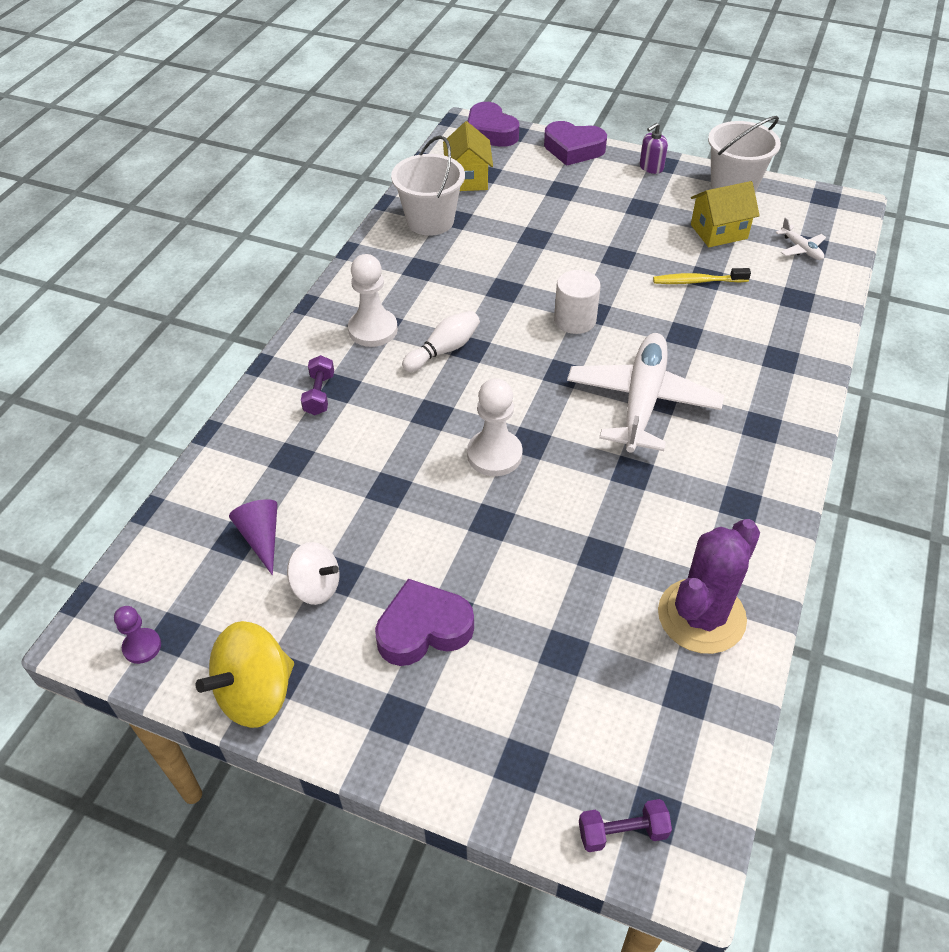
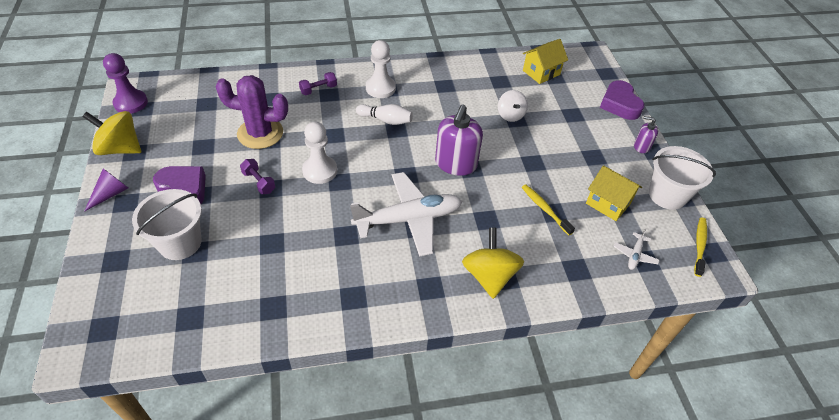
camera: 55 degrees right, 0 degrees up
(142, 647) = (131, 103): purple pawn -> purple pawn, size x1.73
(261, 537) = (212, 111): purple cone -> purple cone (111, 194)
(316, 587) = (191, 142): white spinning top -> white spinning top (510, 115)
(430, 221) = (488, 73): white bucket -> white bucket (180, 243)
(490, 132) = (595, 64): purple heart -> none
(575, 320) = (456, 164): white cylinder -> purple soap dispenser
(622, 832) = (87, 318): purple dumbbell -> purple dumbbell (259, 182)
(701, 616) = (250, 306): purple cactus -> purple cactus (260, 133)
(771, 369) = (489, 276): none -> yellow spinning top
(813, 201) = (699, 245): none -> yellow toothbrush

